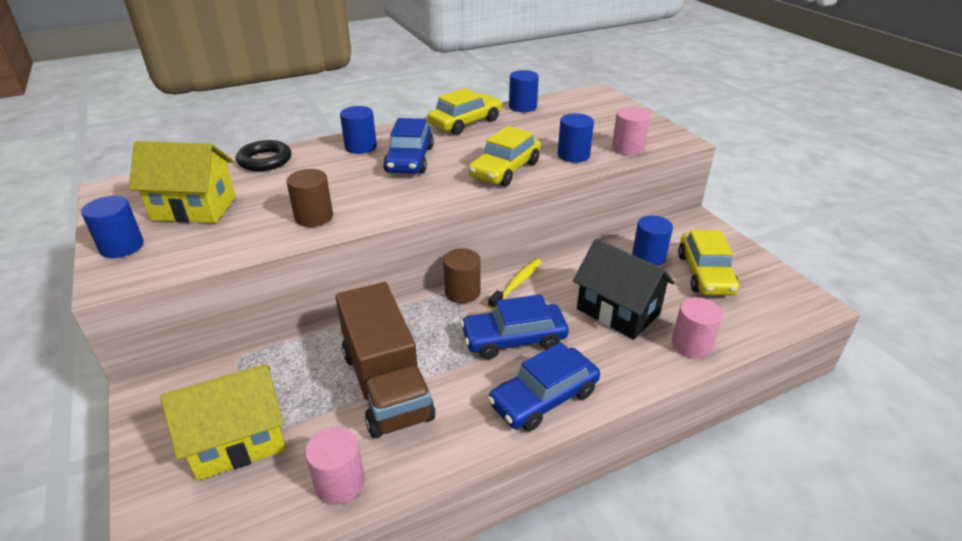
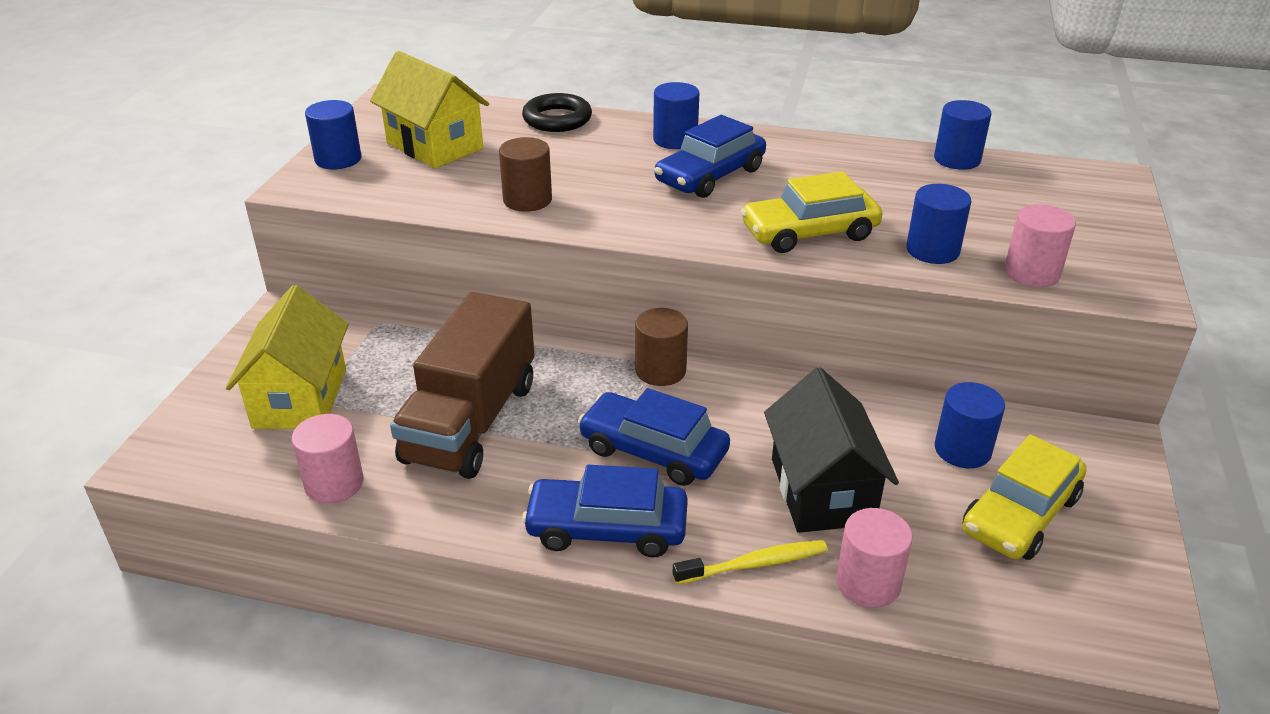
camera: 40 degrees right, 0 degrees up
(238, 441) = (300, 398): yellow house -> yellow house turned 75 degrees clockwise
(465, 122) = (844, 154): yellow car -> none
(517, 283) = (736, 393): yellow toothbrush -> yellow toothbrush (754, 564)

